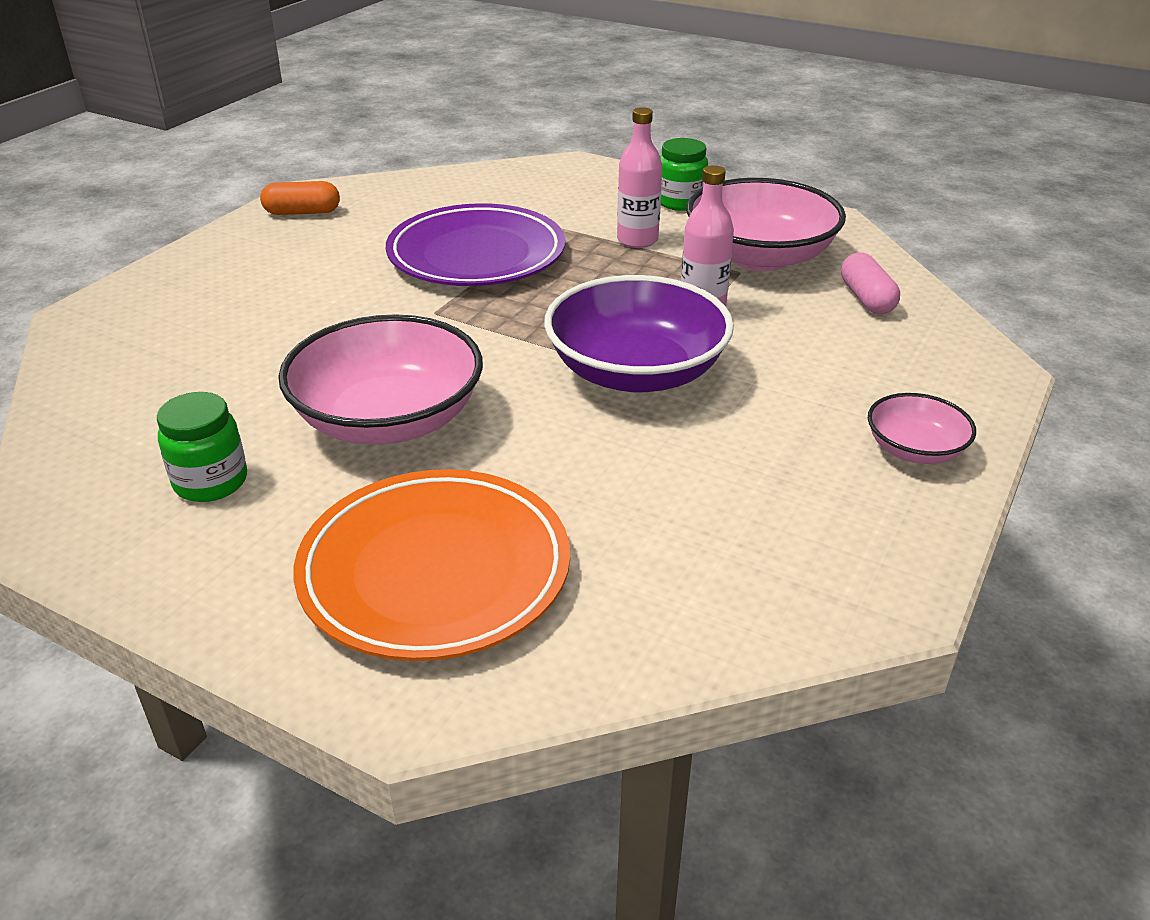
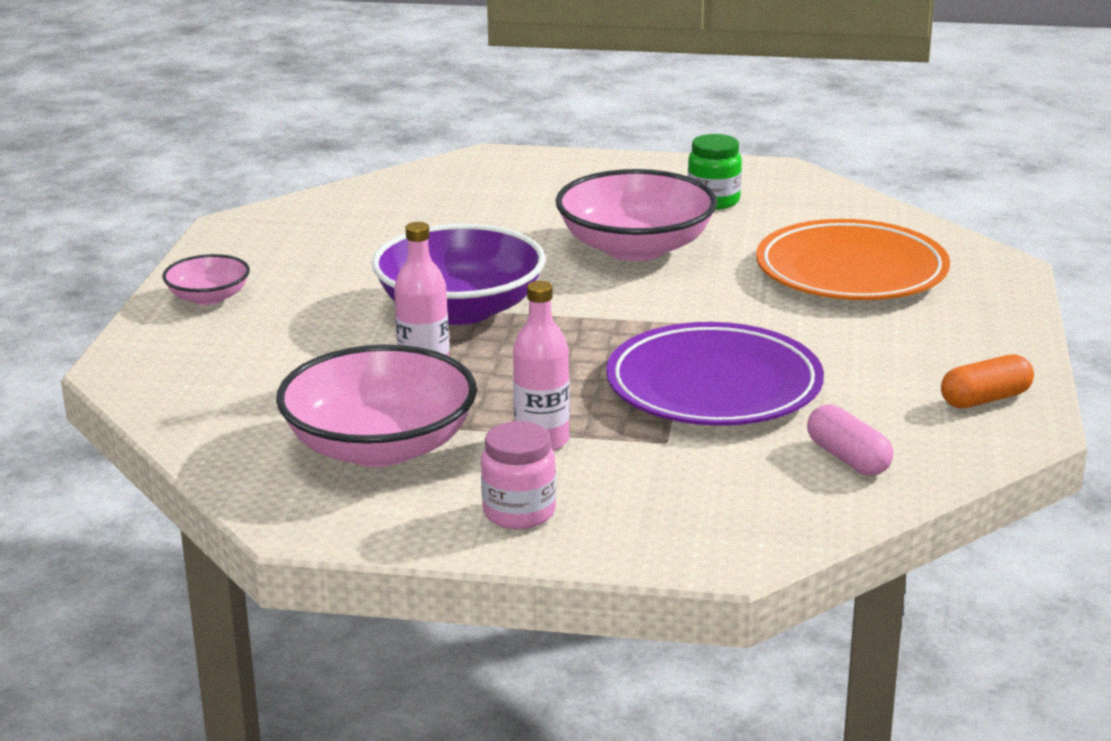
camera: 160 degrees right, 10 degrees down
(435, 571) = (522, 192): orange plate -> orange plate (851, 271)
(680, 202) = (519, 512): green jar -> pink jar
(866, 298) = (245, 417): pink capsule -> pink capsule (848, 458)

